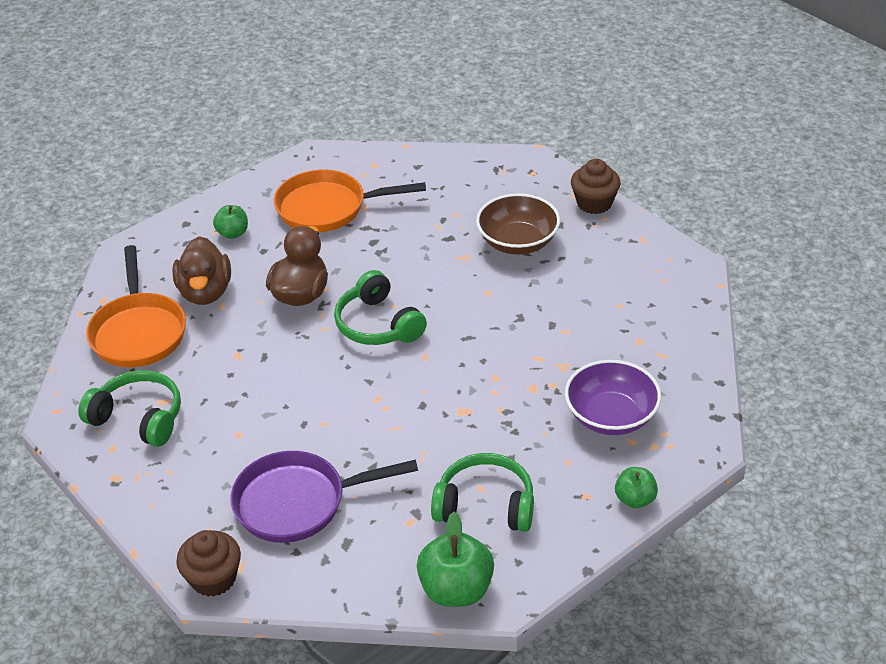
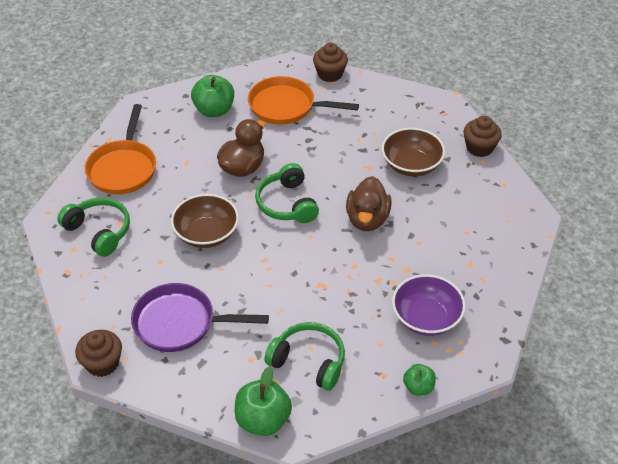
camera: 15 degrees right, 5 degrees up
(205, 292) = (179, 150): brown duck -> brown duck (367, 219)
(233, 233) = (214, 110): green apple -> green apple, size x1.71
(287, 386) = (206, 234): none -> brown bowl
(368, 157) = (330, 74): none -> brown cupcake

